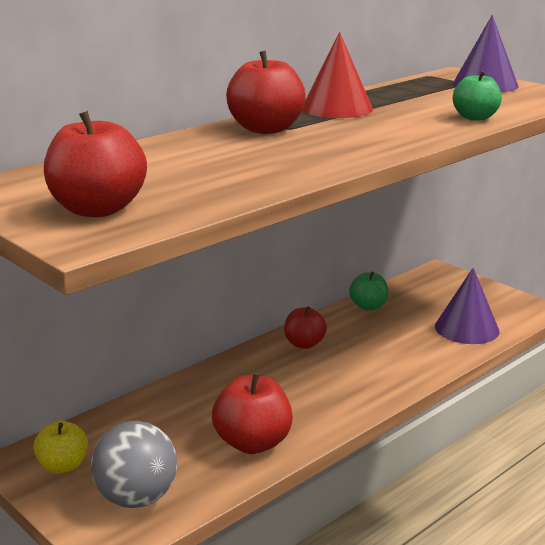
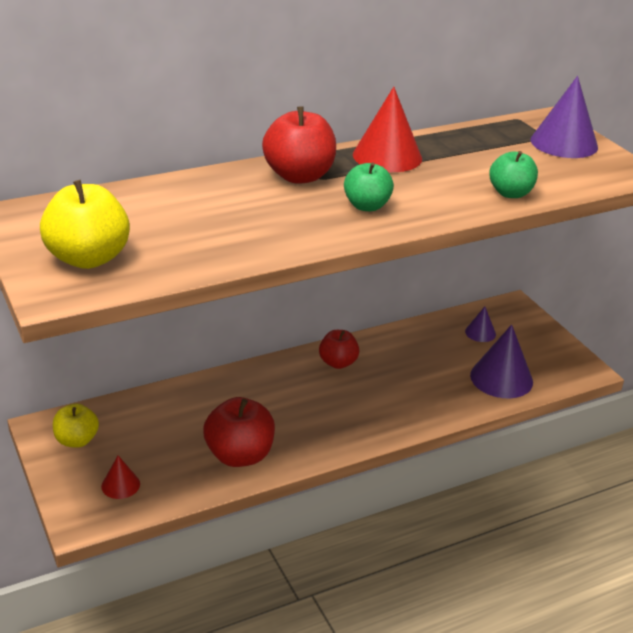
camera: 15 degrees right, 10 degrees up
(98, 209) = (88, 258): red apple -> yellow apple
(136, 498) = (120, 485): grey ball -> red cone
(368, 306) = (421, 333): green apple -> green apple (367, 206)
(423, 296) = (480, 333): none -> purple cone

